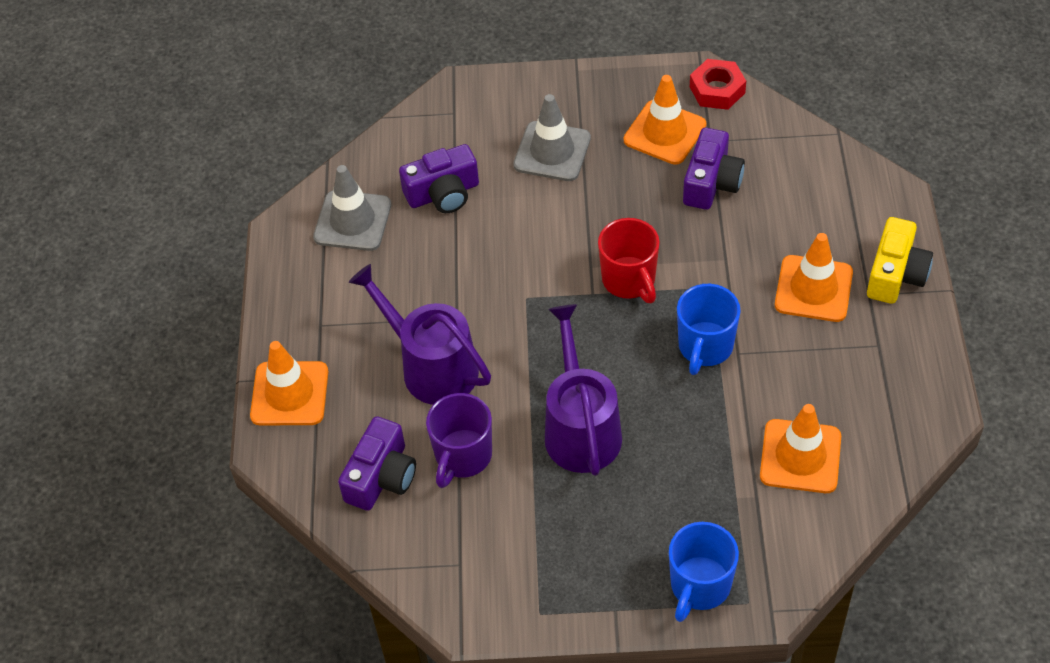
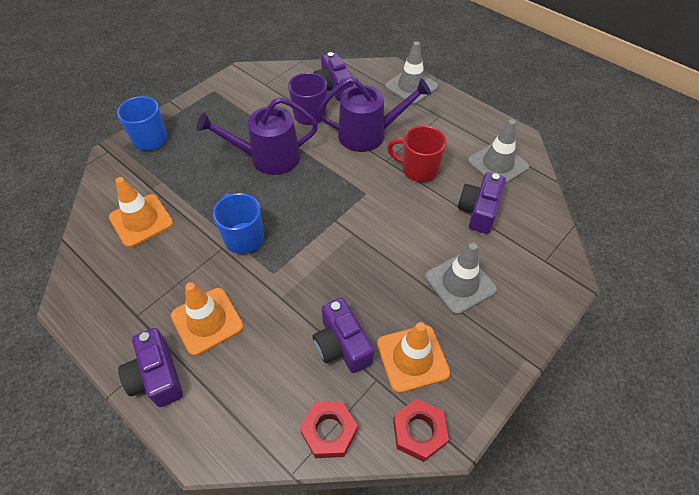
camera: 130 degrees right, 0 degrees up
(289, 394) = (411, 87): orange traffic cone -> grey traffic cone
(581, 429) = (268, 158): purple watering can -> purple watering can turned 135 degrees clockwise
(629, 280) = (323, 241): red mug -> red mug (418, 169)
(784, 136) = (329, 431): none -> red nut
(895, 274) = (157, 376): yellow camera -> purple camera

